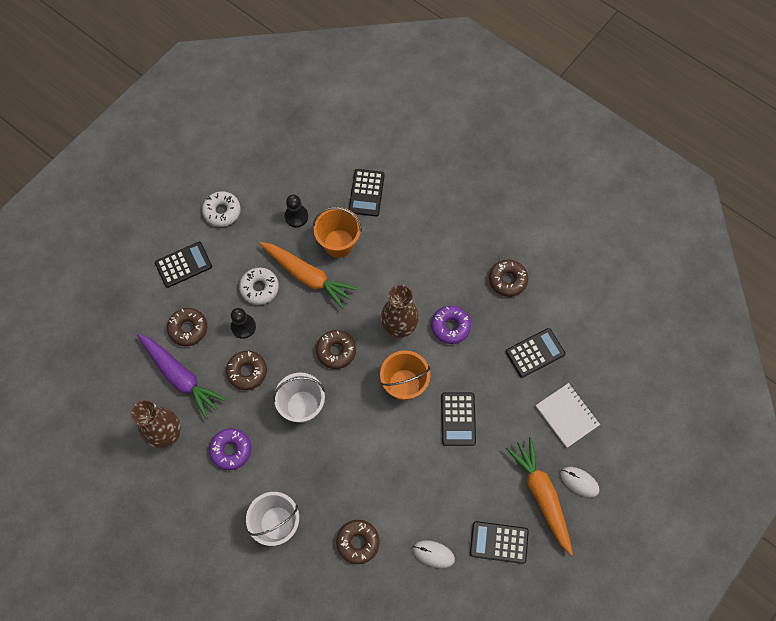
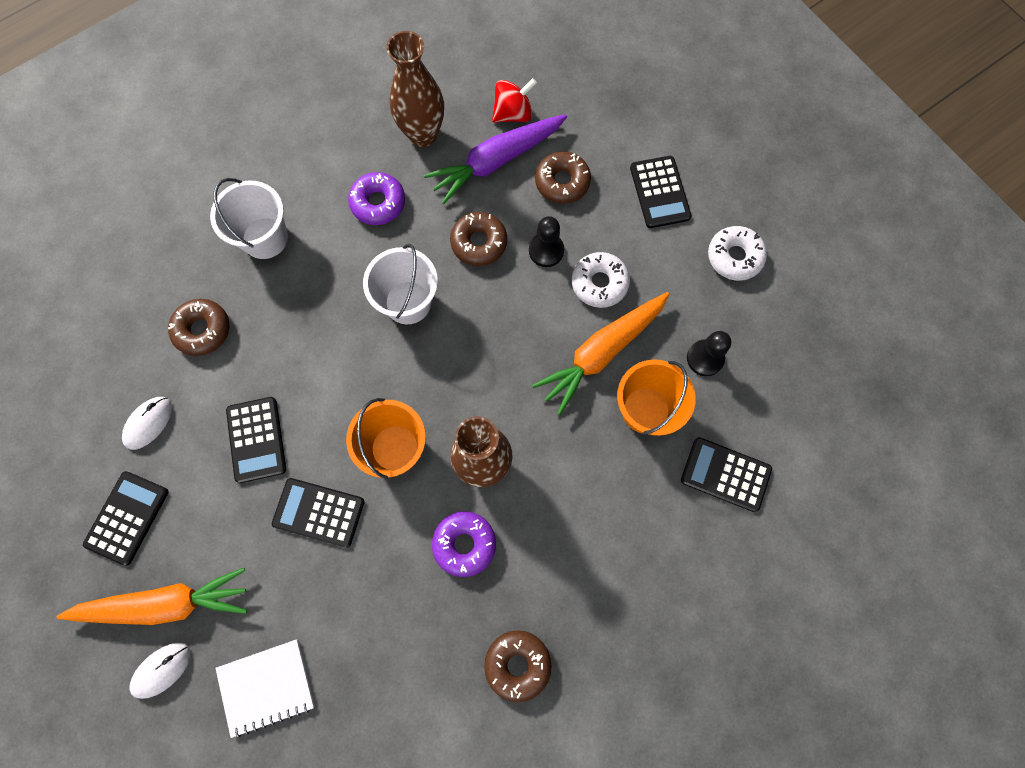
camera: 105 degrees right, 5 degrees up
(138, 375) = (513, 113): none -> red spinning top
(336, 351) = (474, 365): brown donut -> none
(535, 353) = (382, 669): black calculator -> black calculator (256, 439)

